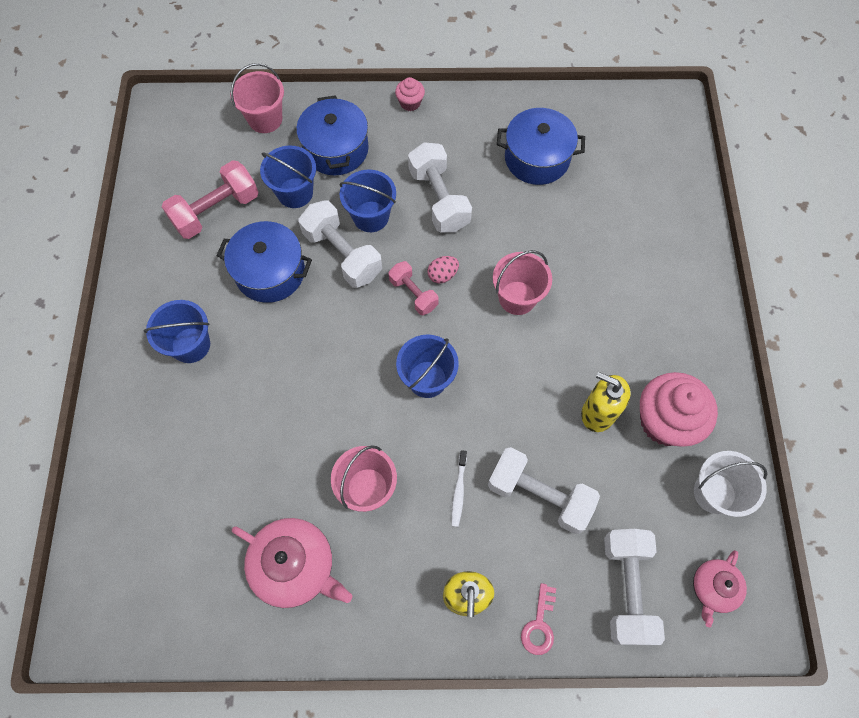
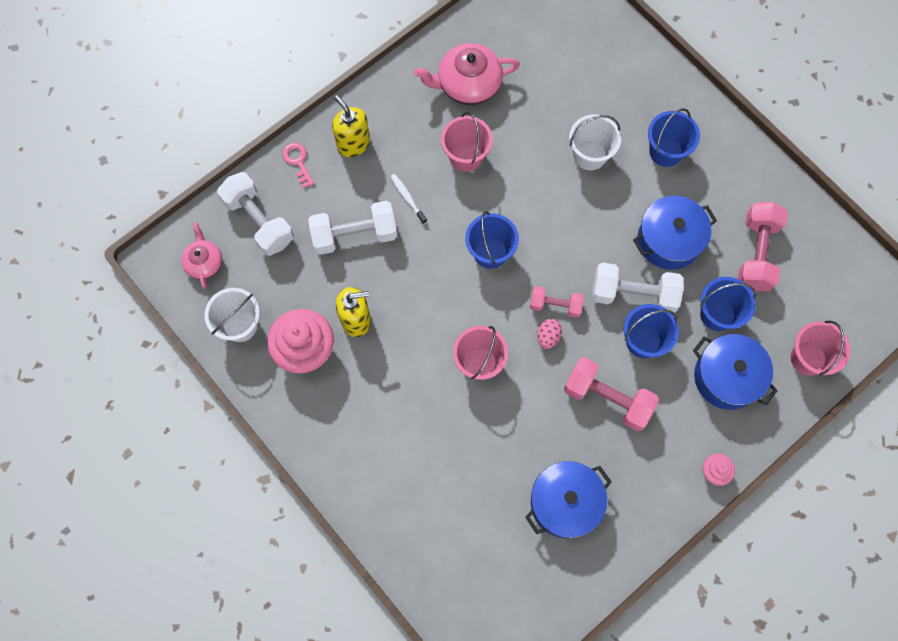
camera: 140 degrees right, 5 degrees up
(256, 395) = (590, 155): none -> white bucket
(439, 199) = (607, 398): white dumbbell -> pink dumbbell

